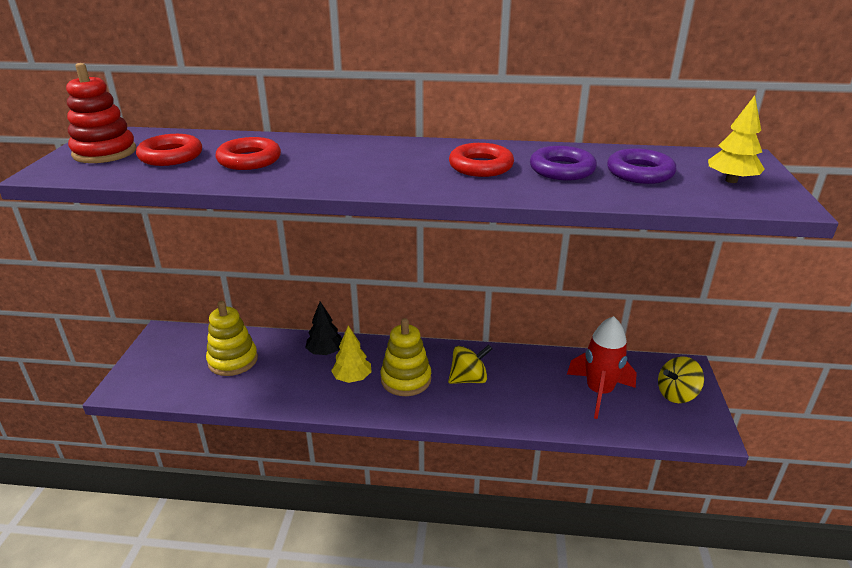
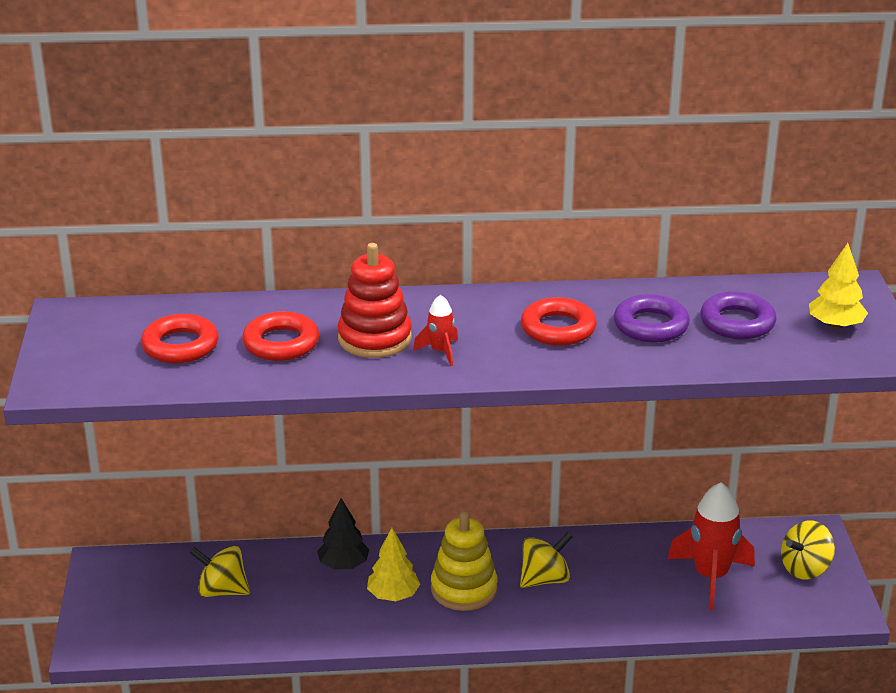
camera: 10 degrees left, 0 degrees up
(105, 152) = (92, 347): red stacking toy -> red stacking toy (375, 338)
(233, 360) = (222, 590): yellow stacking toy -> yellow spinning top
(374, 174) = (440, 352): none -> red rocket

